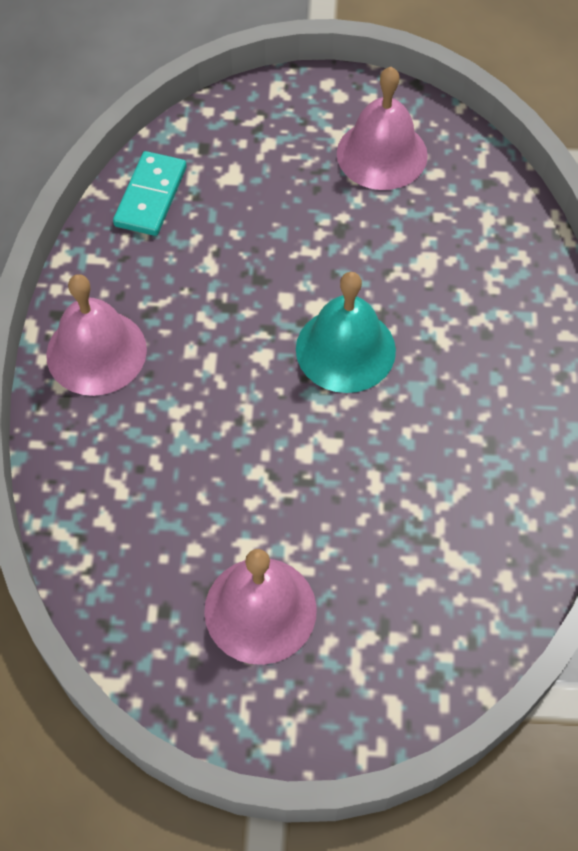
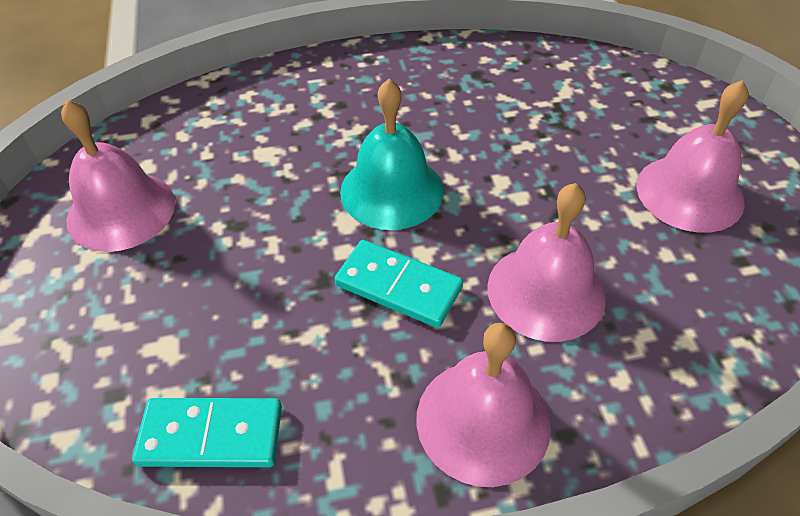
camera: 105 degrees left, 10 degrees down
(190, 433) = (546, 291): none -> pink bell
(233, 329) = (398, 286): none -> turquoise domino

